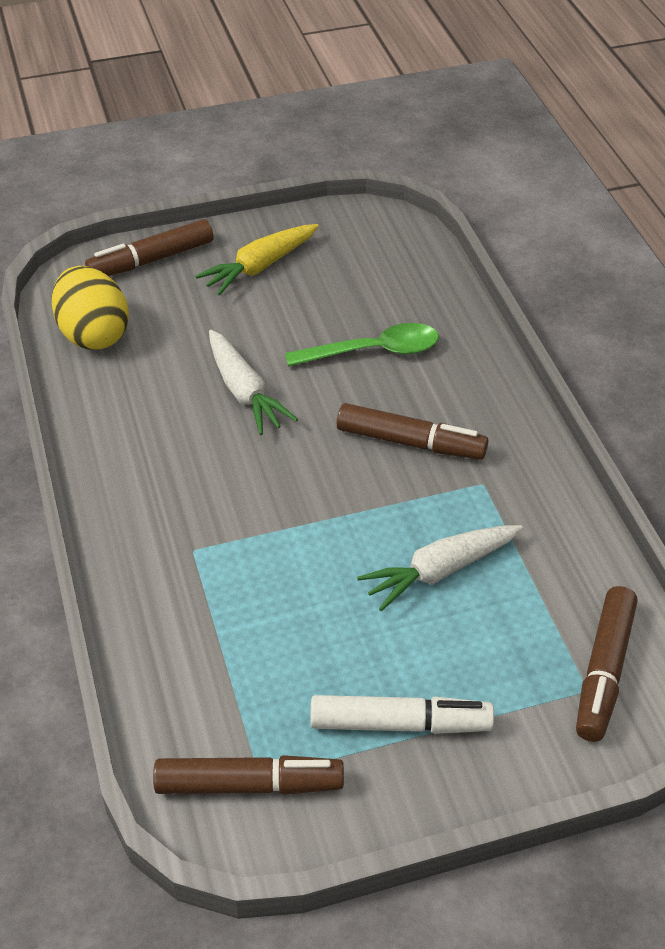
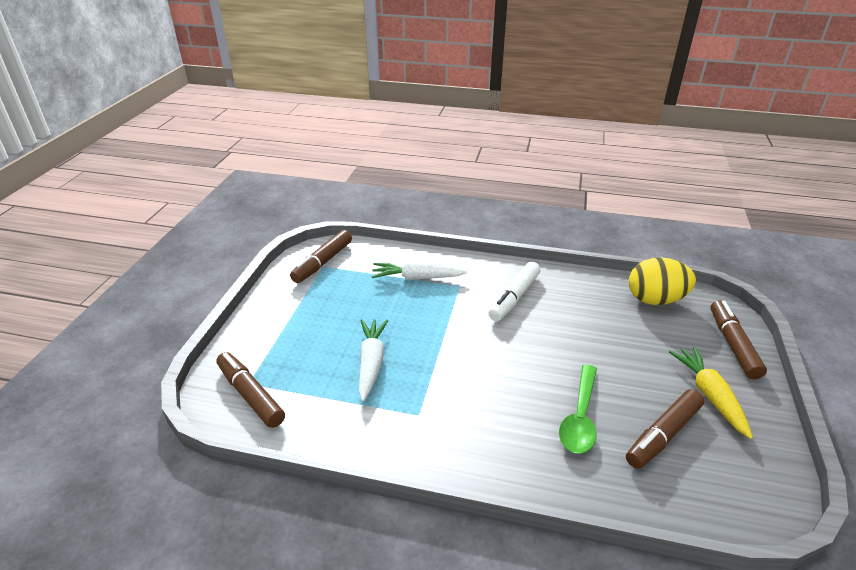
camera: 120 degrees right, 10 degrees down
(244, 391) = (570, 341): white carrot -> white carrot (417, 278)
(399, 723) = (303, 311): white marker -> white marker (514, 297)
(410, 442) = (478, 396): brown marker -> brown marker (663, 435)

